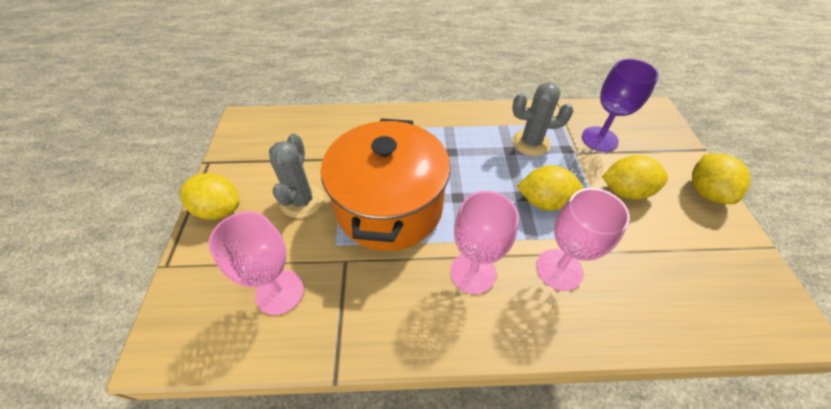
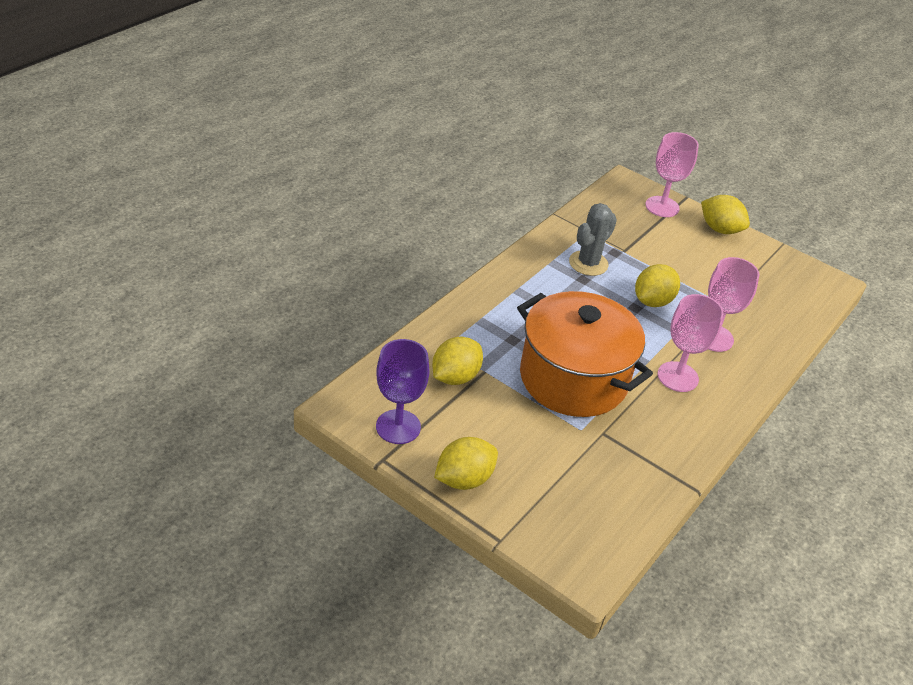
camera: 55 degrees left, 10 degrees down
(280, 292) = (598, 483): pink goblet -> pink goblet (662, 207)
(302, 201) = (511, 423): grey cactus -> none
(599, 139) = (623, 230): purple goblet -> purple goblet (398, 427)
(625, 191) = (683, 260): yellow lemon -> yellow lemon (455, 377)

